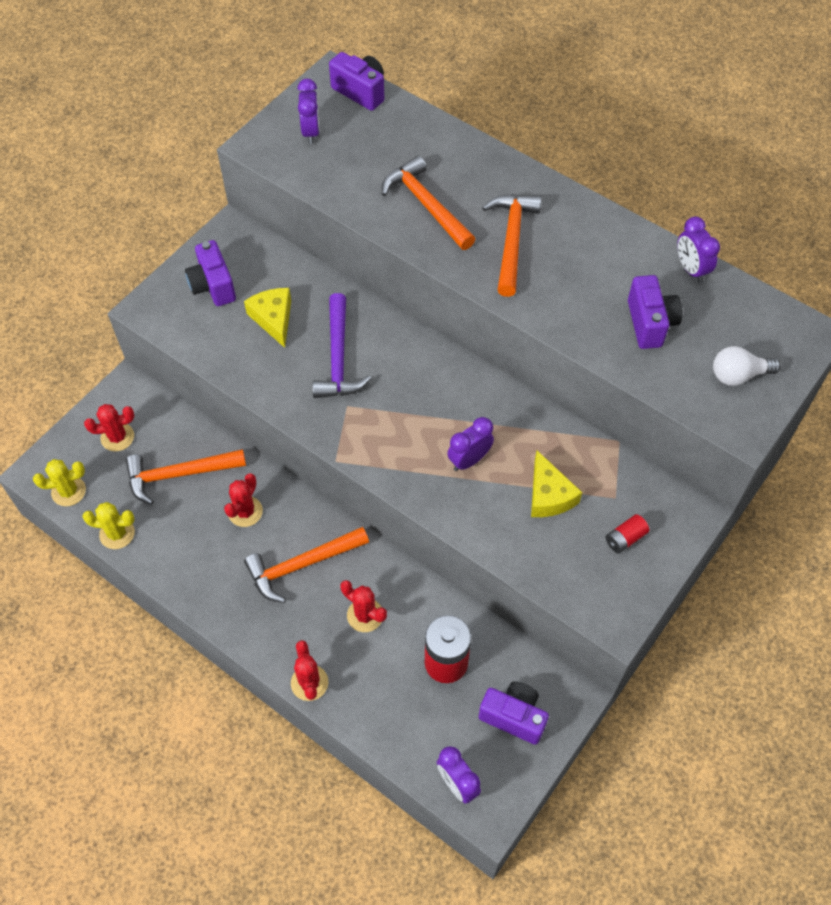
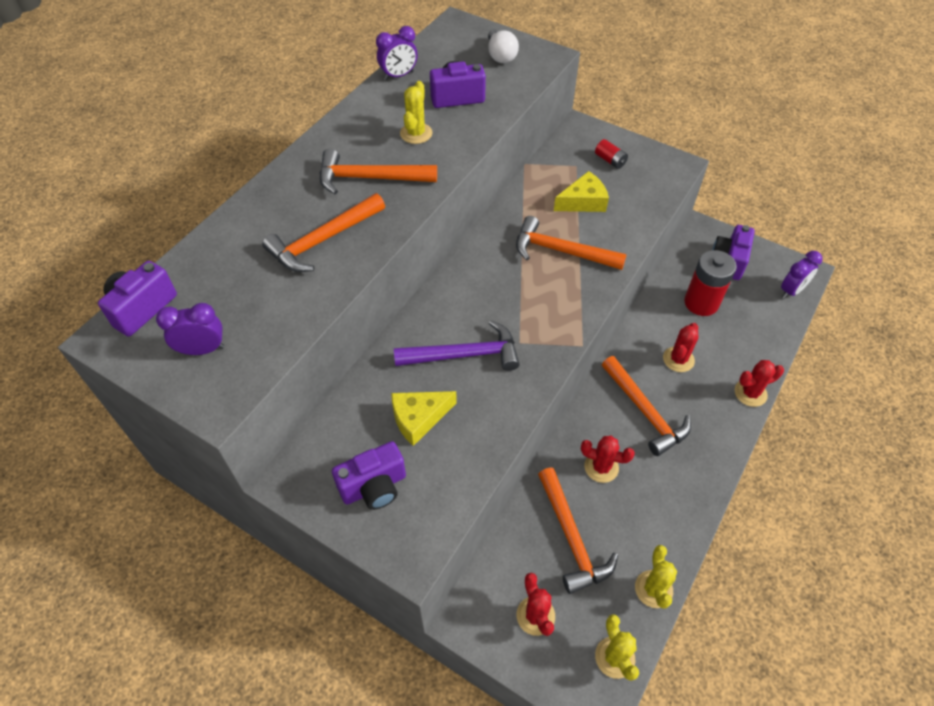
camera: 95 degrees left, 5 degrees down
(469, 460) = (561, 251): purple clock -> orange hammer
(583, 282) = (416, 133): none -> yellow cactus

